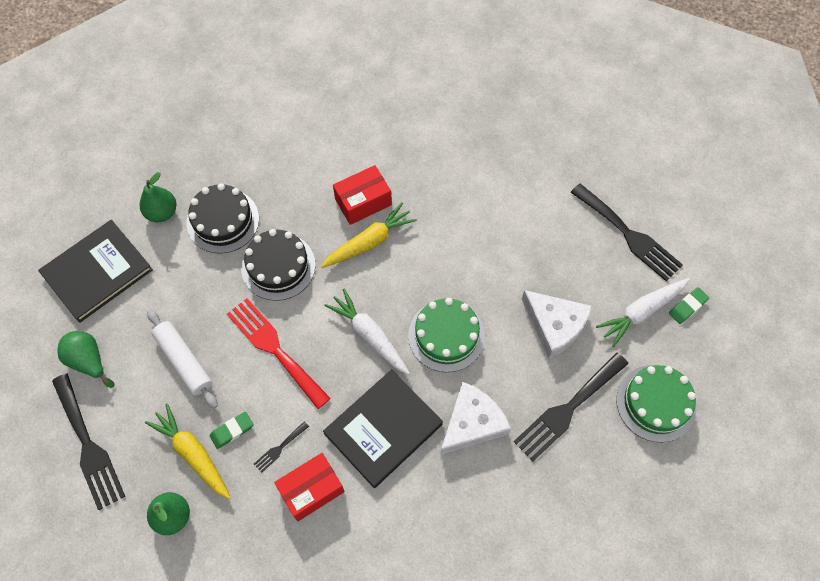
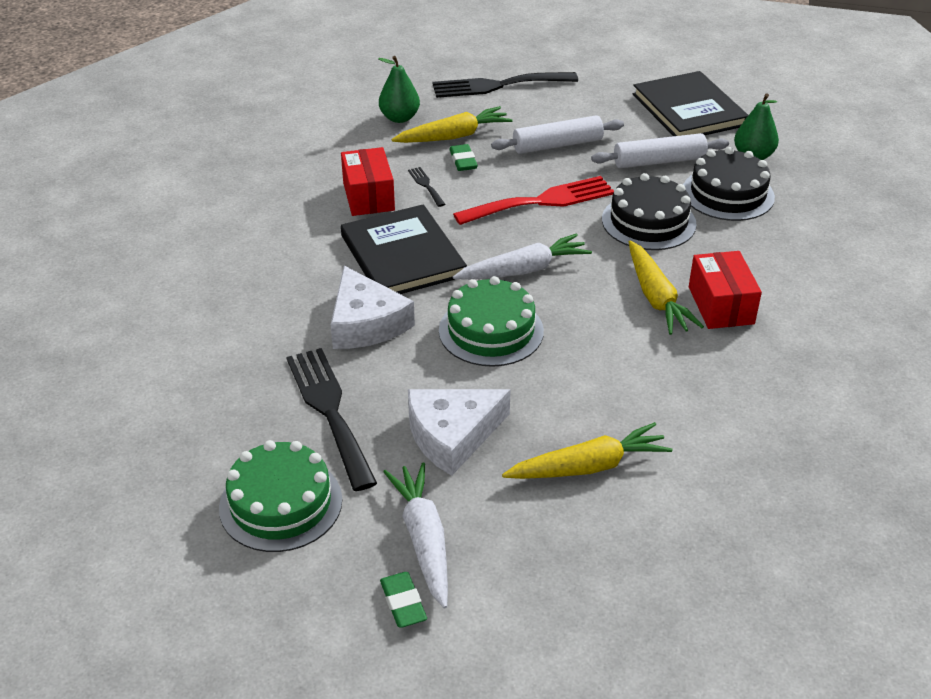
camera: 110 degrees right, 25 degrees down
(88, 361) = (586, 94): green pear -> none
(188, 277) = (659, 161): none -> white rolling pin
(545, 243) = (588, 466): none -> yellow carrot
(629, 235) = (564, 574): black fork -> none

